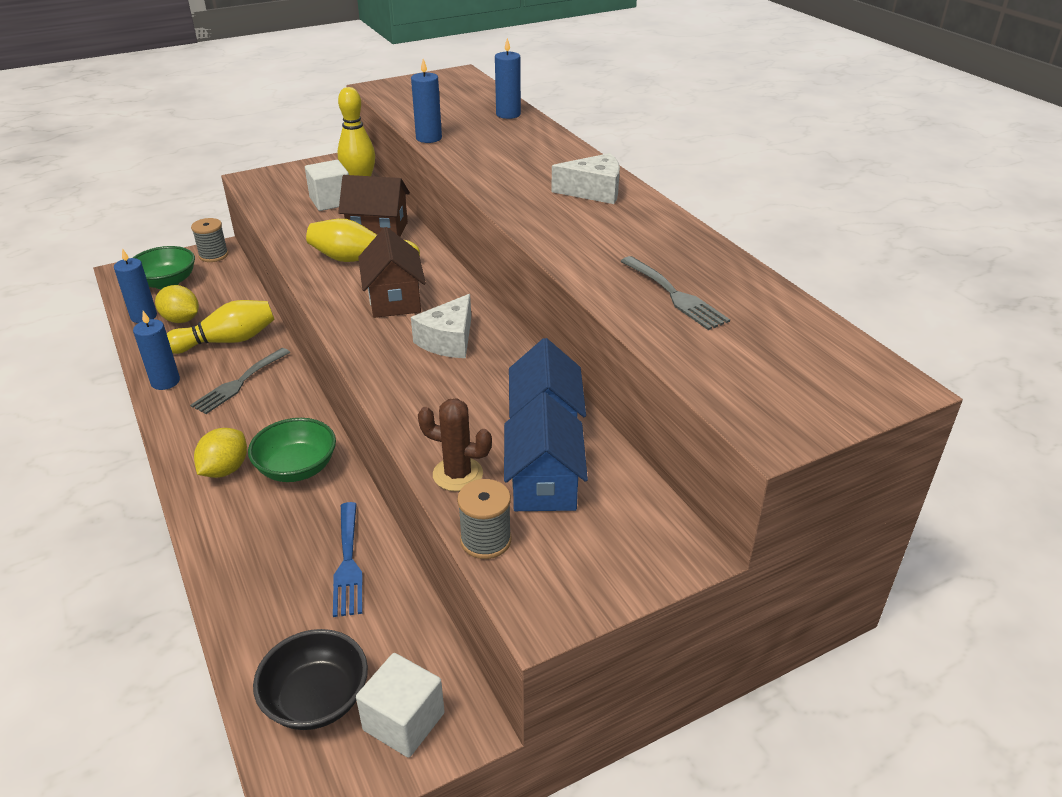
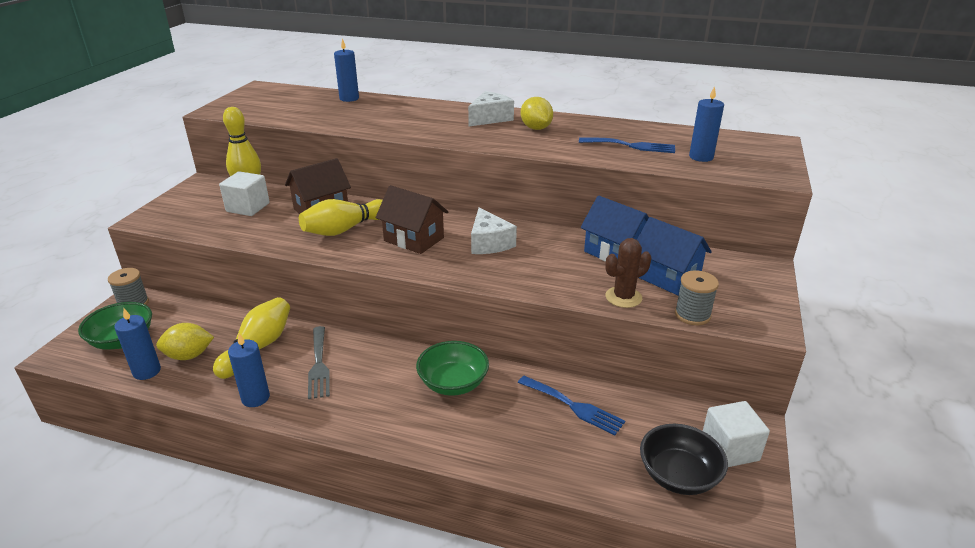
camera: 45 degrees left, 5 degrees down
(225, 469) = (407, 415): yellow lemon -> yellow lemon (536, 128)
(429, 138) = (327, 126): blue candle -> blue candle (701, 157)
(675, 295) = (631, 146): grey fork -> blue fork

